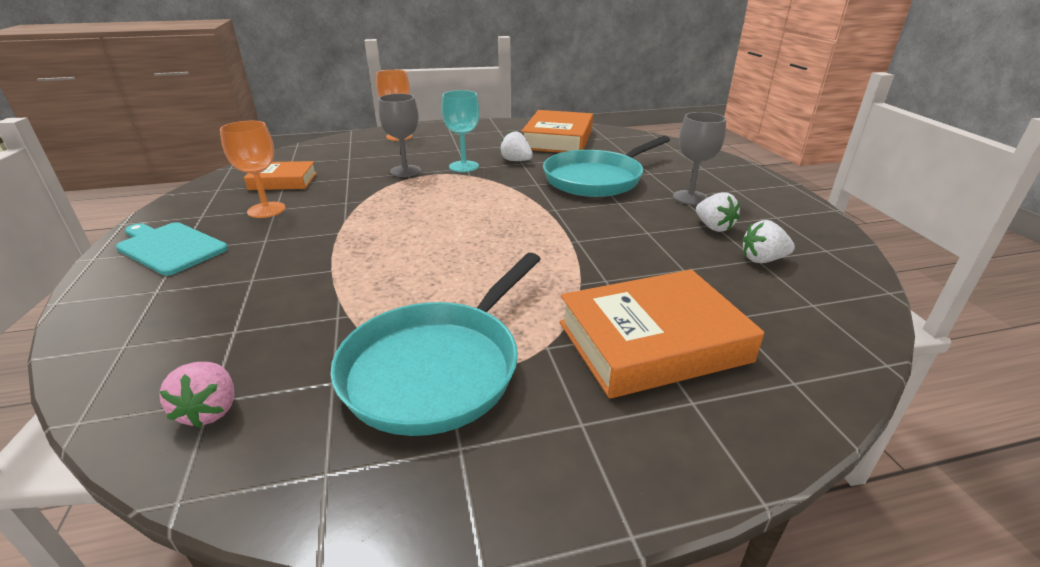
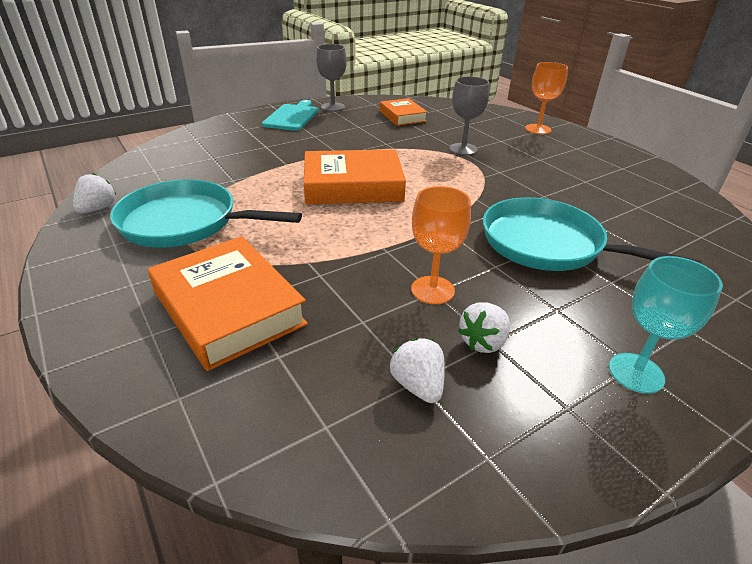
camera: 70 degrees right, 5 degrees up
(210, 410) = (147, 172): pink strawberry -> none
(266, 210) = (355, 124): orange goblet -> orange goblet (432, 290)
(464, 166) = (501, 170): turquoise goblet -> turquoise goblet (636, 373)
(516, 161) = (546, 191): white strawberry -> white strawberry (97, 209)
(558, 139) = (644, 205): orange book -> orange book (353, 185)
(690, 197) = (560, 319): grey goblet -> grey goblet (332, 107)

